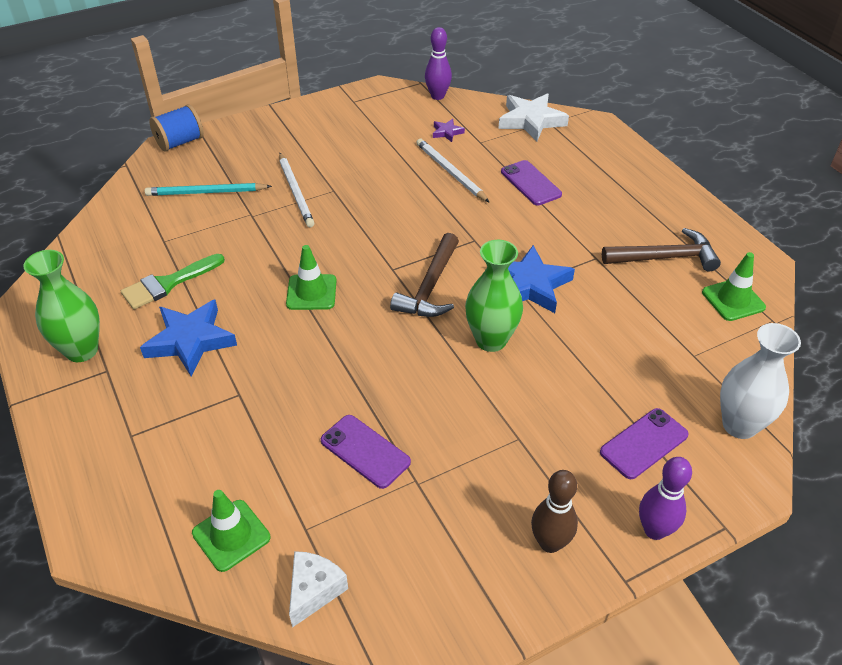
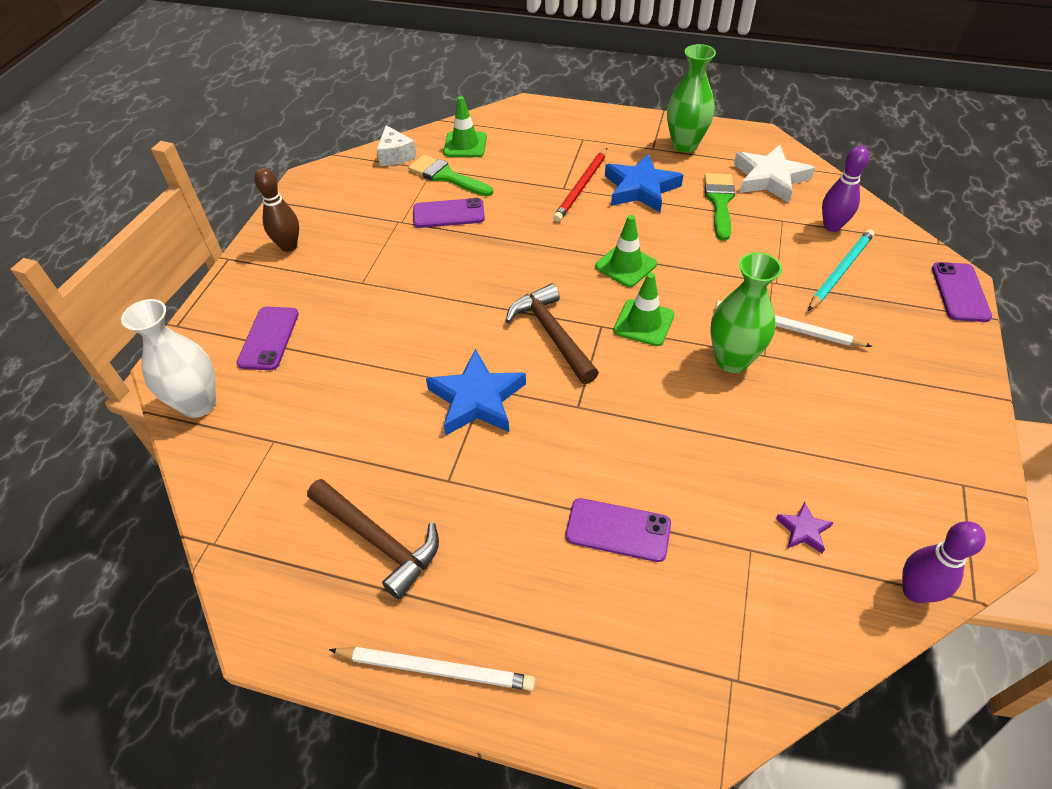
camera: 135 degrees right, 5 degrees up
(180, 142) = (960, 292): blue spool -> purple phone
(225, 382) = (581, 187): none -> red pencil
(307, 504) = (446, 176): none -> green brush
(450, 172) = (710, 470): white pencil -> white pencil (436, 669)
(491, 340) = (453, 329): green vase -> green vase (732, 360)
(531, 121) = (755, 657): white star -> white star (769, 178)
(654, 530) = (226, 293): purple bowling pin -> purple bowling pin (832, 226)
(665, 258) = (378, 540): brown hammer -> brown hammer turned 90 degrees counterclockwise
(733, 300) = (269, 538): green traffic cone -> green traffic cone (643, 323)

